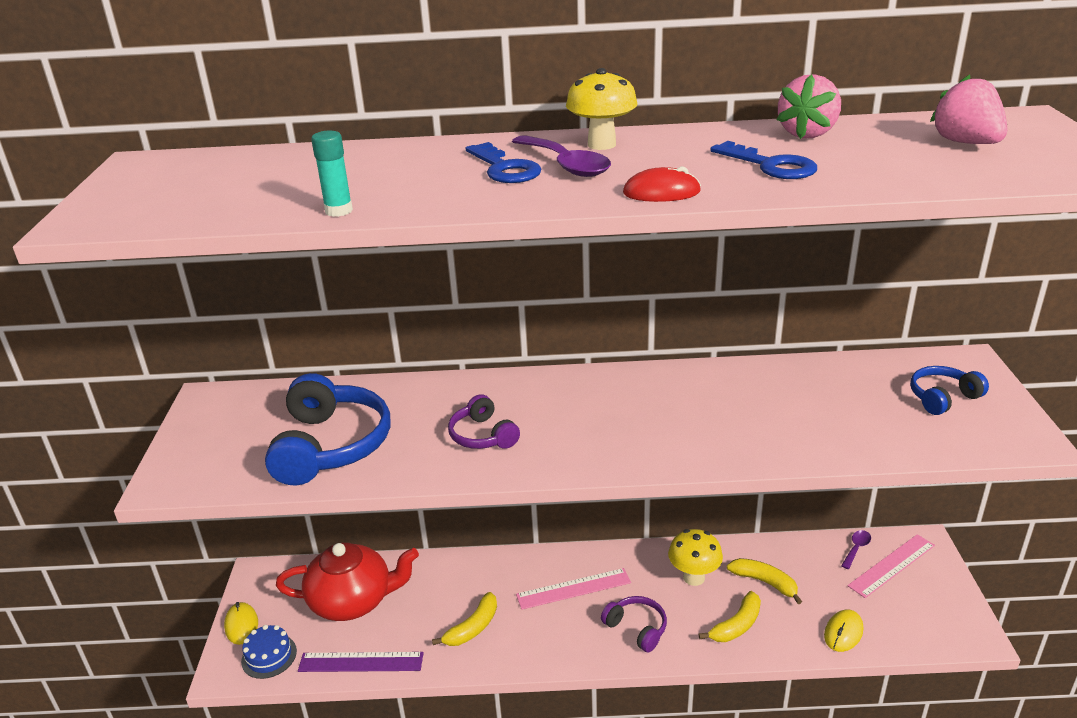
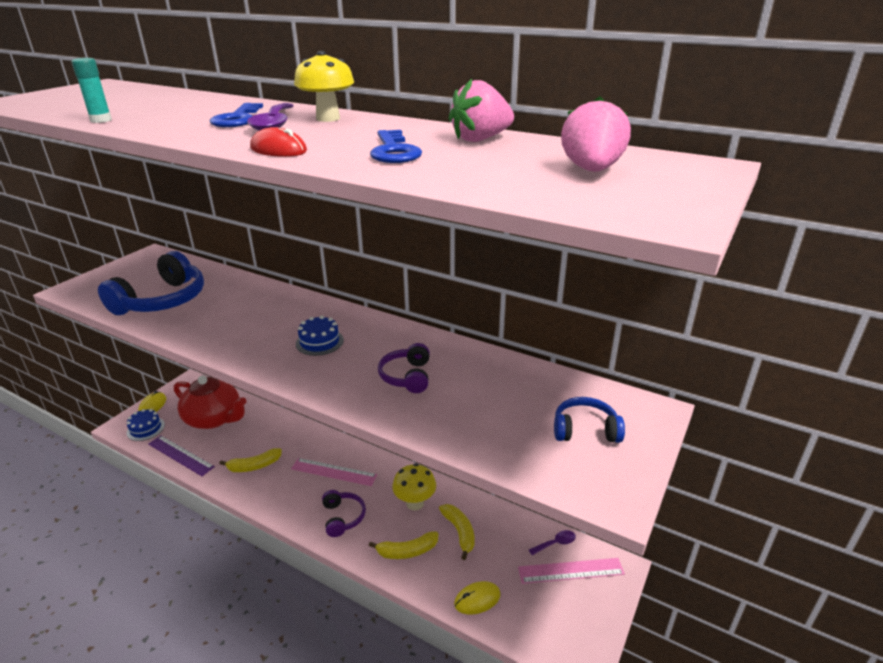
camera: 30 degrees right, 0 degrees up
(482, 436) = (240, 326): purple headphones -> purple headphones (407, 376)
(599, 417) = (319, 342): none -> blue cake

